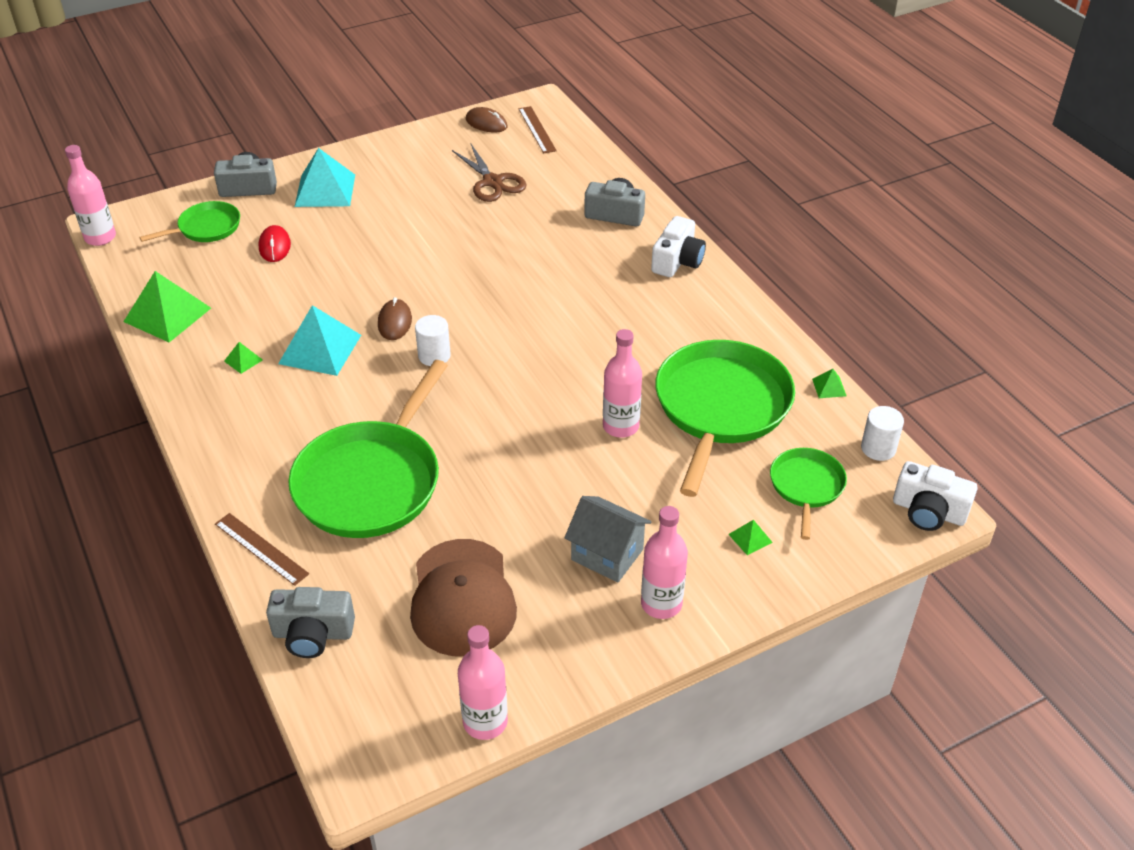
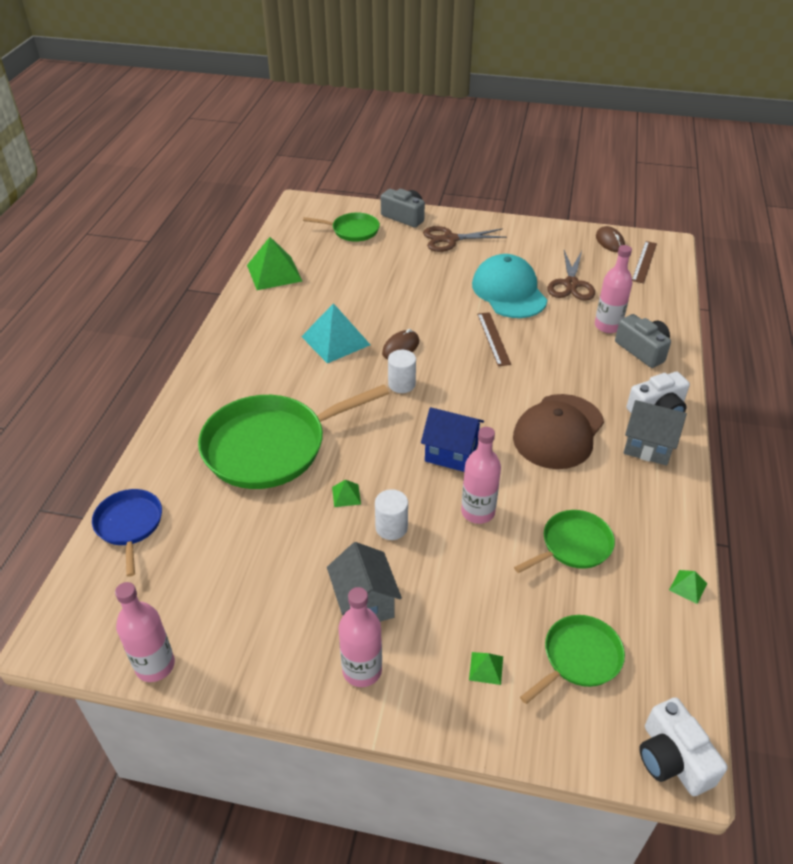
camera: 40 degrees right, 0 degrees up
(100, 237) = (289, 209): pink bottle -> pink bottle (607, 326)
(243, 360) = (284, 323): green pyramid -> green pyramid (346, 495)
(261, 548) = (163, 449): brown ruler -> brown ruler (493, 338)
(275, 246) = (380, 261): red mouse -> none
(313, 634) = (129, 525): grey camera -> blue pan
(325, 190) = (450, 239): turquoise pyramid -> brown scissors
(441, 216) = (509, 291): none -> turquoise cap
(462, 598) = (237, 565): brown cap -> brown cap (558, 431)
(546, 391) = (451, 453): none -> blue house
(699, 295) = (648, 446): none -> grey house
(720, 407) = (573, 545): green pan -> green pan, size x0.52
(878, 448) = (680, 668): white cylinder -> white cylinder (391, 527)

